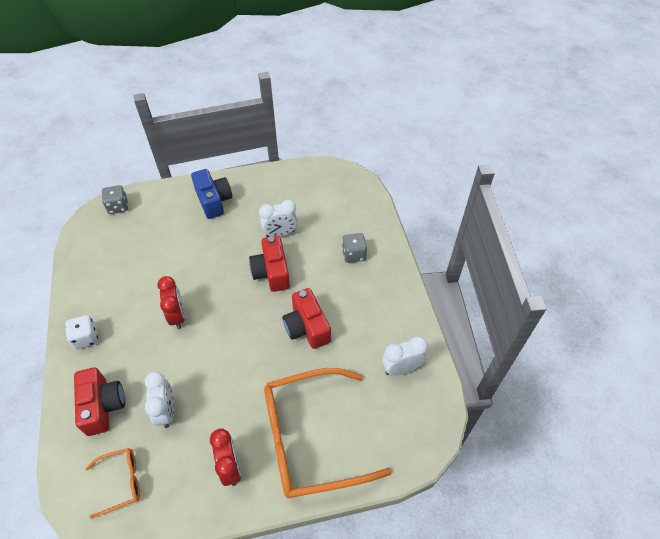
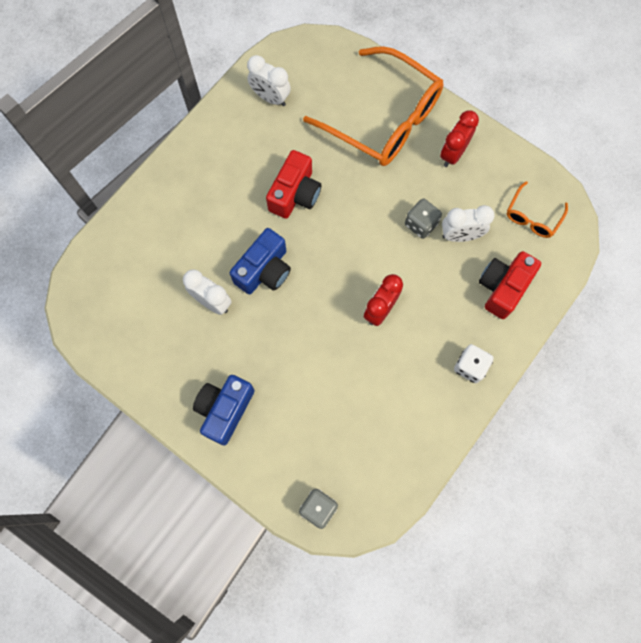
camera: 130 degrees left, 20 degrees up
(121, 482) = (532, 216): orange glasses -> orange glasses turned 90 degrees counterclockwise
(166, 411) = (460, 235): white clock -> white clock turned 135 degrees counterclockwise
(272, 272) = (264, 270): red camera -> blue camera
(353, 254) = (182, 215): grey dice -> grey dice (421, 224)

